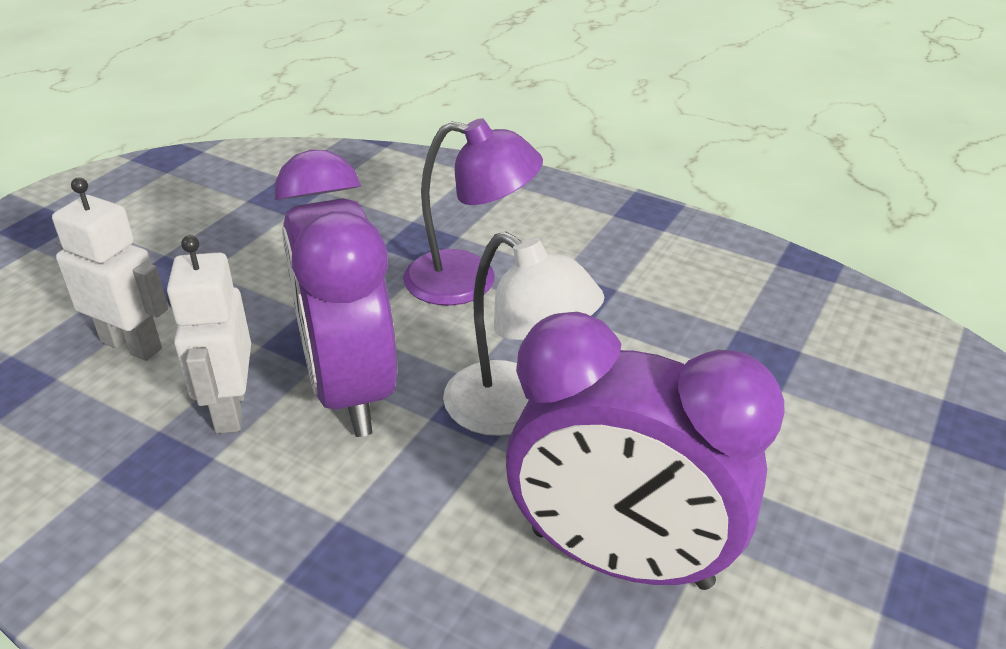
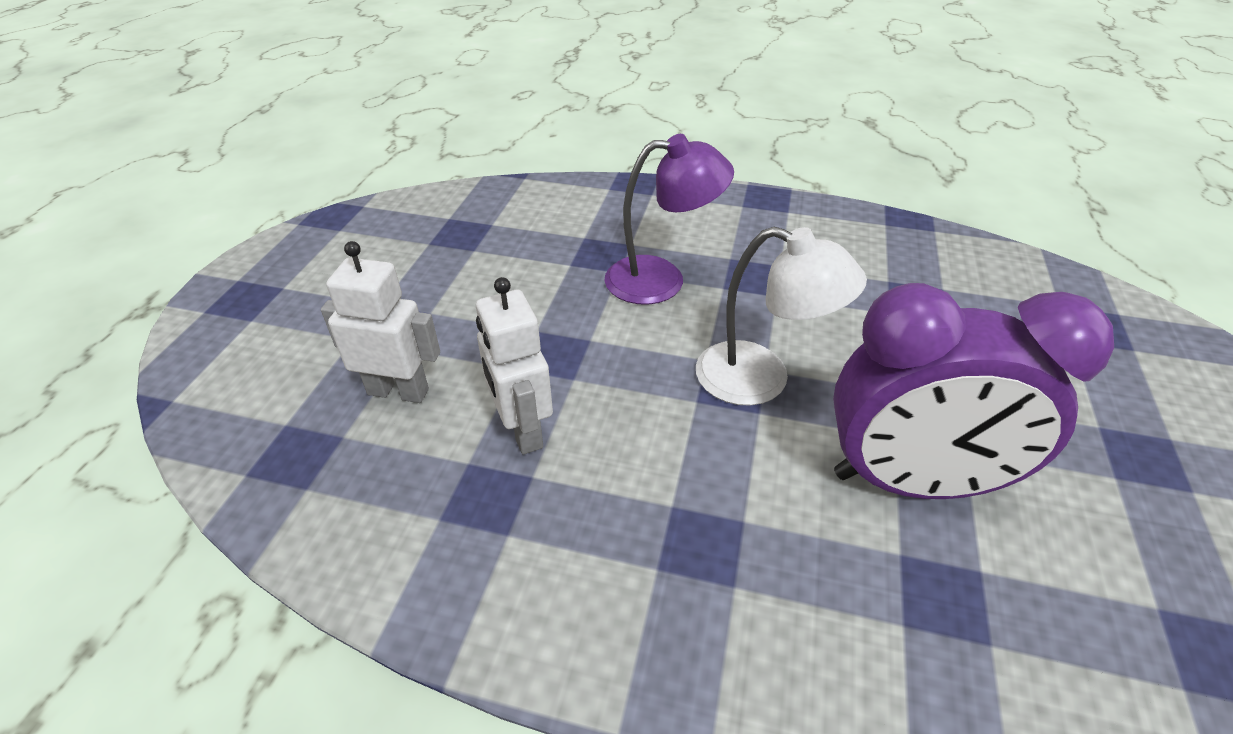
camera: 15 degrees left, 5 degrees up
(350, 388) = (615, 390): purple clock -> none

